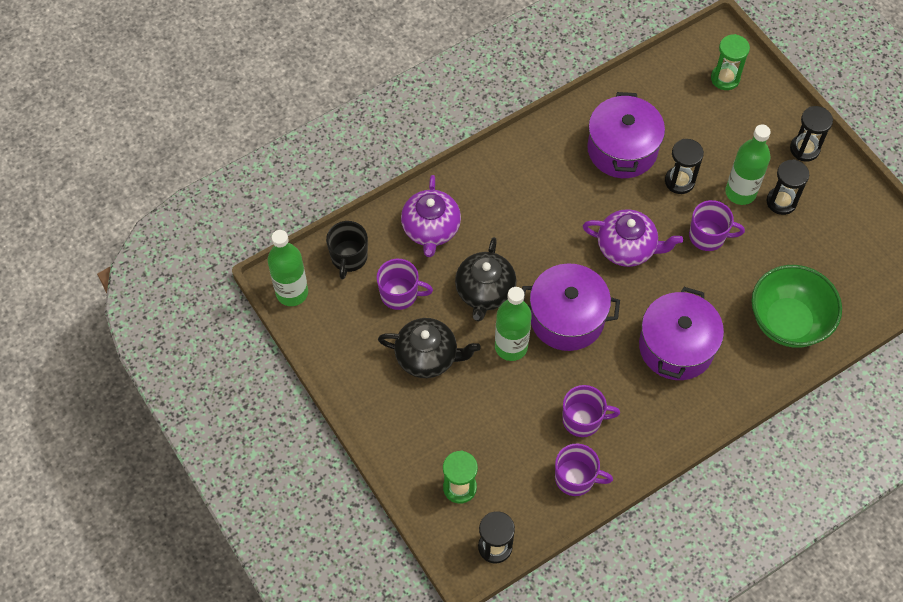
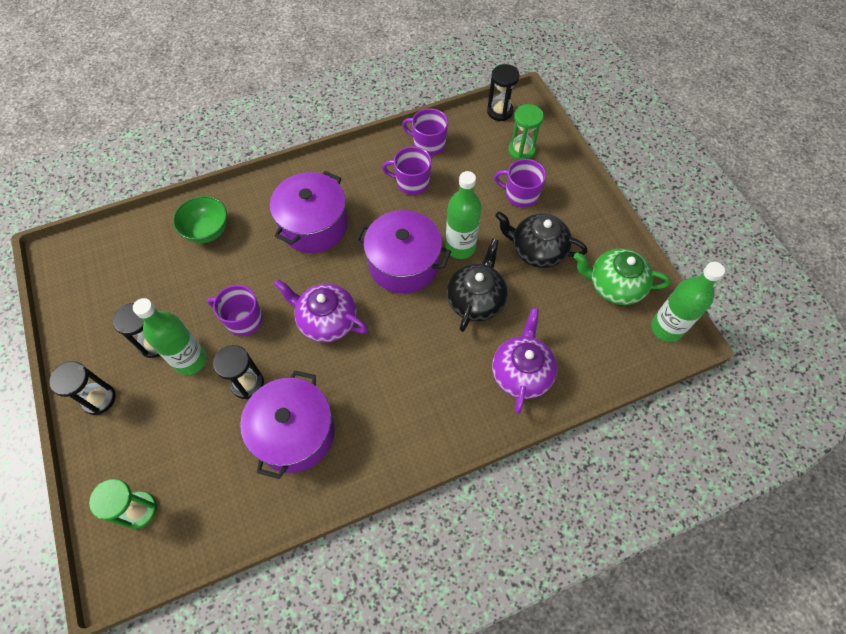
camera: 170 degrees left, 0 degrees up
(343, 329) = (614, 286): none -> green teapot
(349, 257) = (609, 355): black mug -> none
(400, 294) = (558, 310): purple mug -> purple mug (520, 195)
(788, 322) = (207, 231): green bowl -> green bowl, size x0.65

